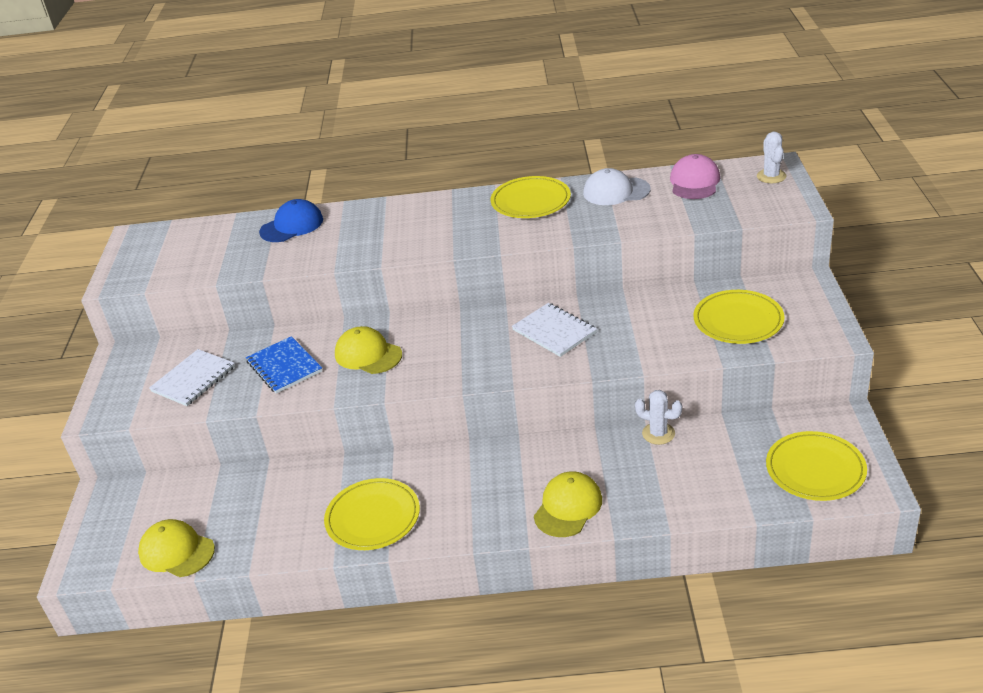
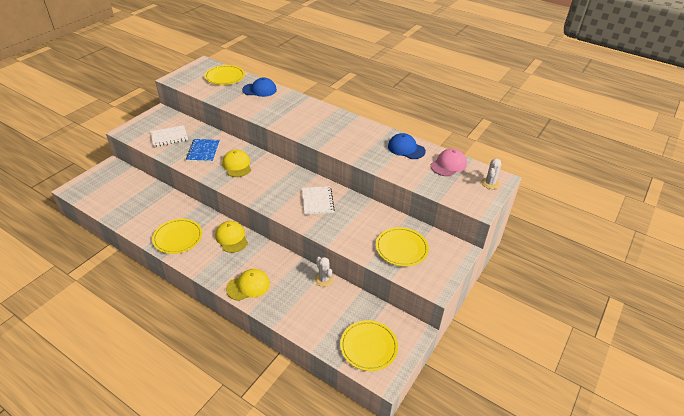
camera: 30 degrees right, 5 degrees up
(176, 551) = (105, 204): yellow cap -> yellow cap (231, 238)
(530, 201) = (363, 132): yellow plate -> yellow plate (225, 77)
(616, 191) = (406, 148): white cap -> blue cap

